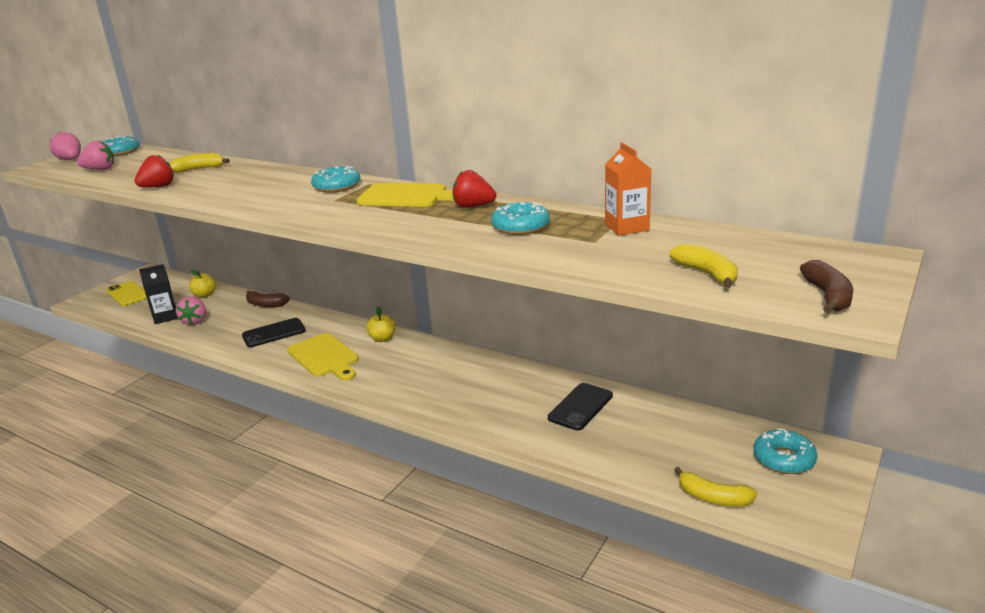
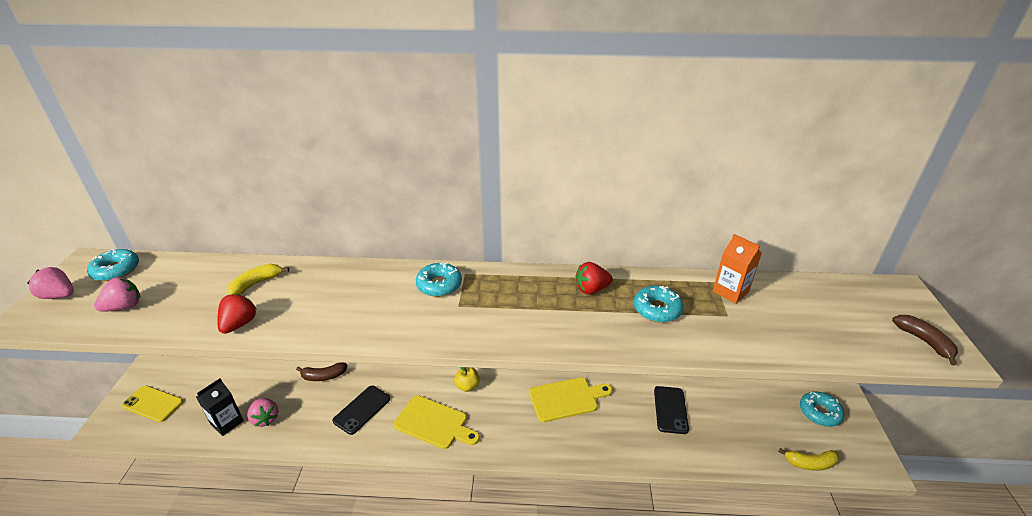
camera: 30 degrees left, 10 degrees up
(205, 295) = (246, 381): yellow apple -> none
(407, 196) = (520, 286): yellow cutting board -> yellow cutting board (566, 399)
(707, 274) = (836, 336): yellow banana -> none

